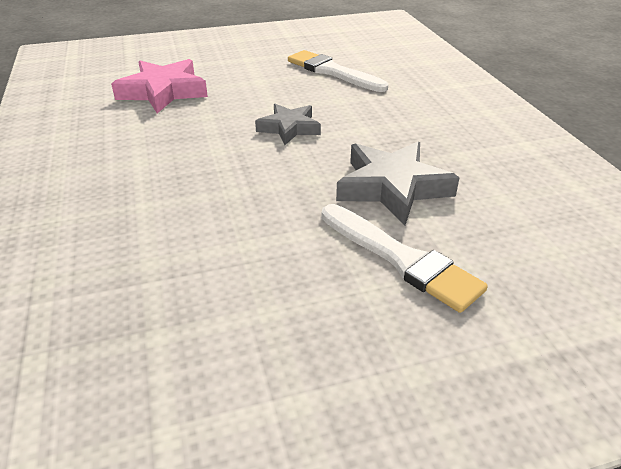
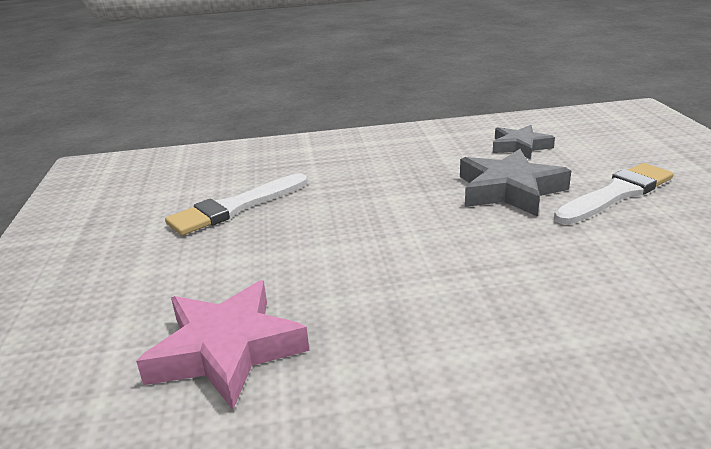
camera: 80 degrees left, 10 degrees down
(289, 128) = (383, 238): grey star -> grey star (520, 146)

